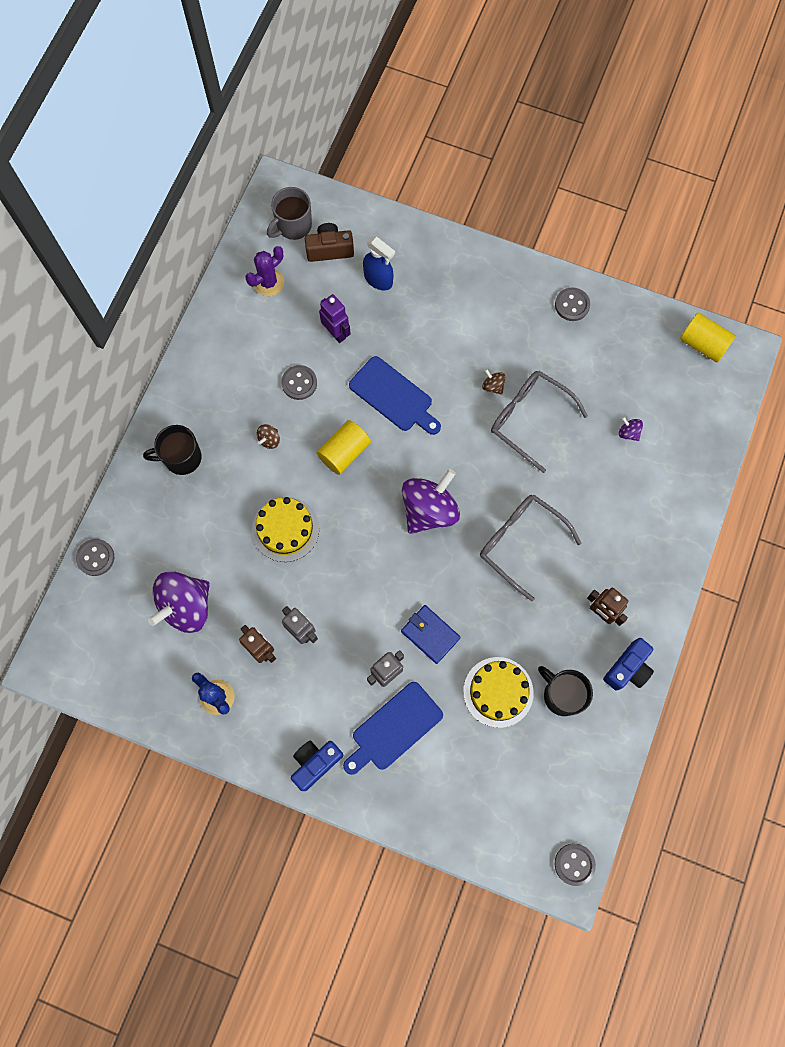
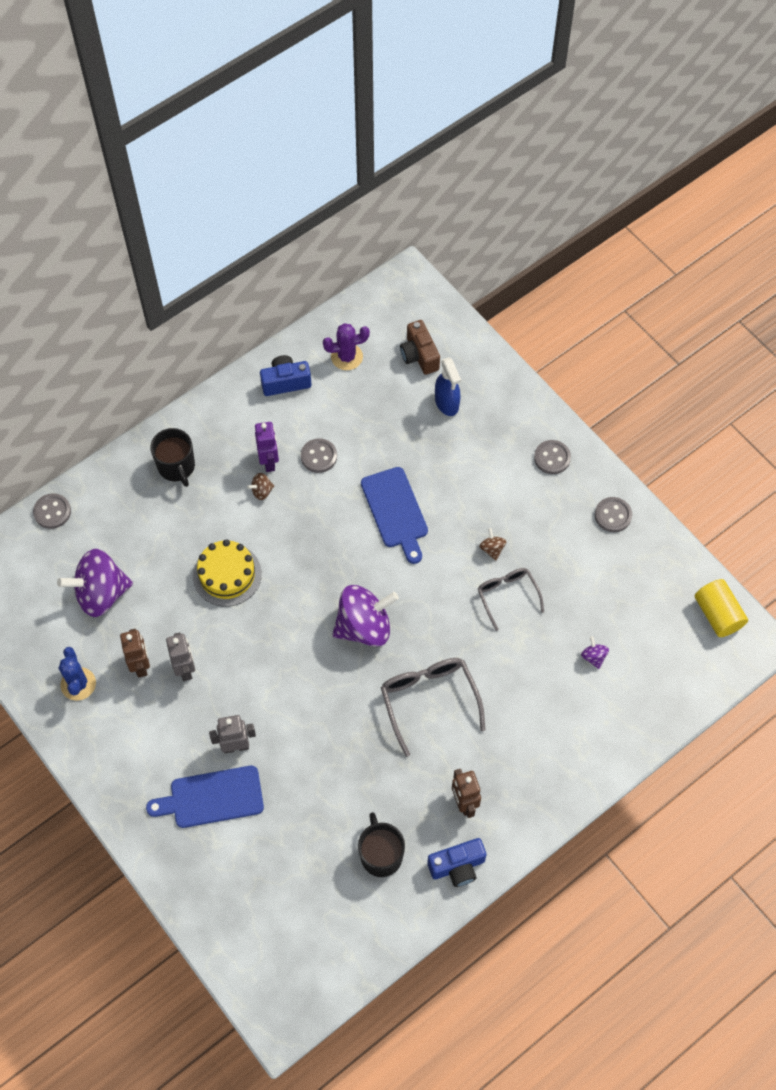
camera: 30 degrees right, 10 degrees down
(181, 458) = (177, 467): black mug -> black mug turned 135 degrees counterclockwise
(293, 226) = (399, 319): grey mug -> none
(315, 763) = (125, 788): blue camera -> blue camera (285, 382)
(329, 249) = (419, 355): brown camera -> brown camera turned 135 degrees counterclockwise
(336, 333) = (379, 430): purple robot -> purple robot (269, 461)
(344, 452) = (320, 536): yellow cylinder -> none
(430, 634) = (296, 735): blue wallet -> none
(498, 692) = (324, 819): yellow cake -> none
(529, 419) = (507, 596): grey glasses -> grey glasses, size x0.65
(574, 864) = (296, 1010): grey button -> grey button (552, 458)

